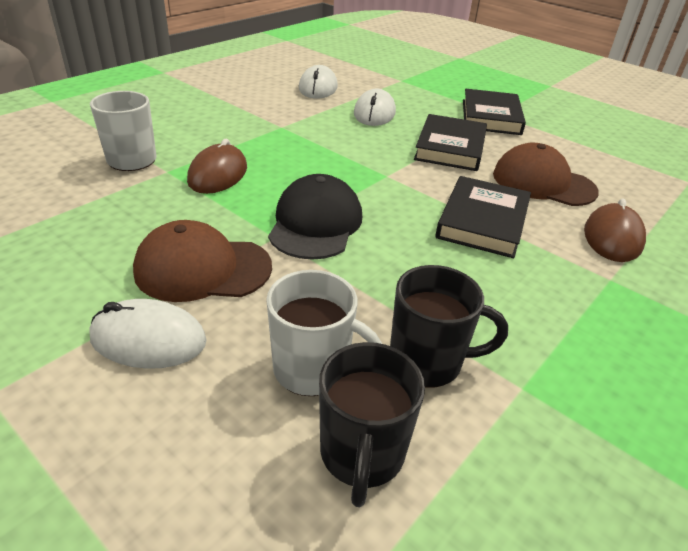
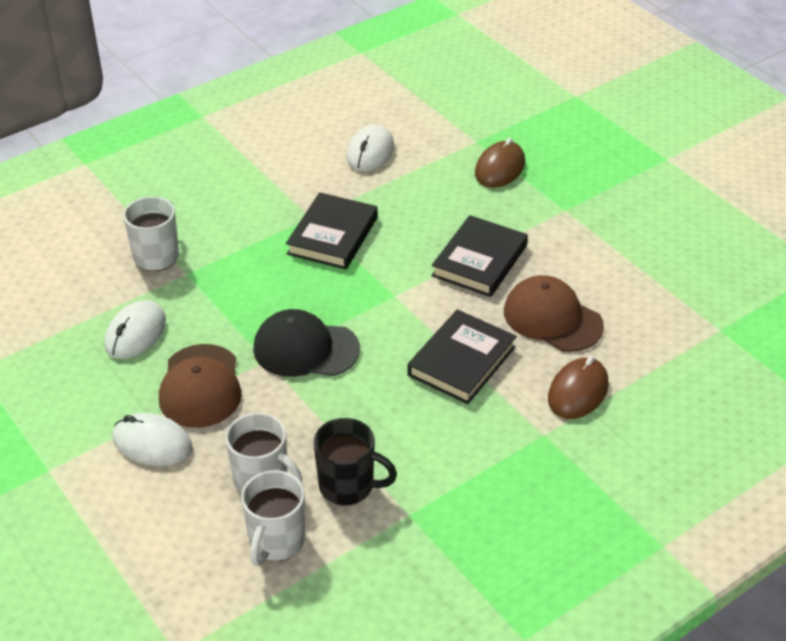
camera: 15 degrees right, 5 degrees up
(203, 269) = (200, 386): brown cap -> brown cap turned 105 degrees counterclockwise
(218, 174) = (232, 281): brown mouse -> brown mouse (499, 168)
(315, 223) = (305, 349): black cap -> black cap turned 105 degrees counterclockwise
(362, 455) = (276, 541): black mug -> white mug
(374, 113) = (419, 200): white mouse -> white mouse (135, 333)
(491, 117) = (553, 214): black book -> black book (332, 236)

